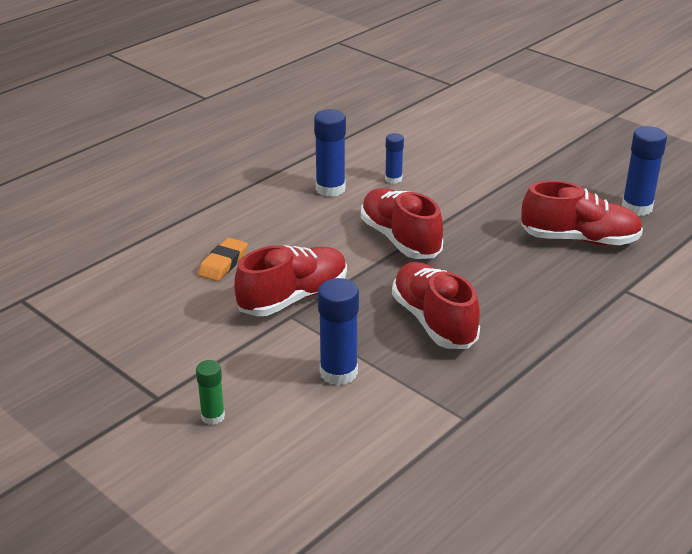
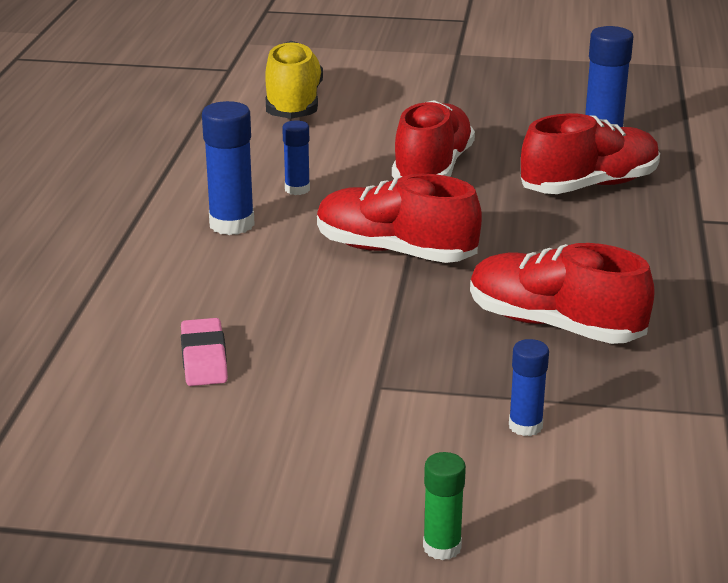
camera: 35 degrees left, 5 degrees down
(223, 263) = (204, 358): orange eraser -> pink eraser
(293, 298) = (353, 364): red shoe -> red shoe (432, 169)
(338, 373) = (525, 426): blue glue stick -> blue glue stick, size x0.59
(460, 121) = (293, 104): none -> yellow shoe

